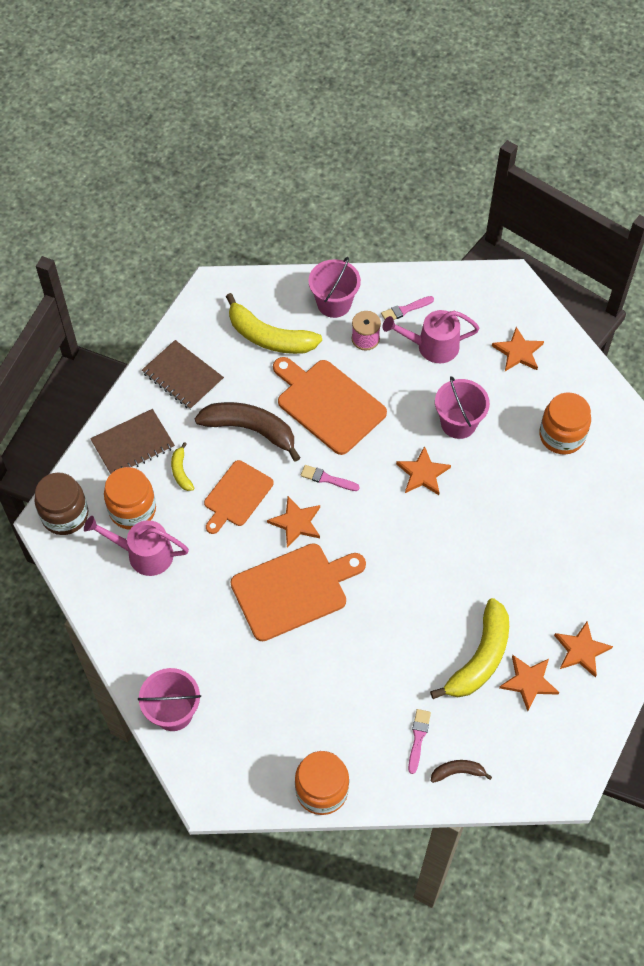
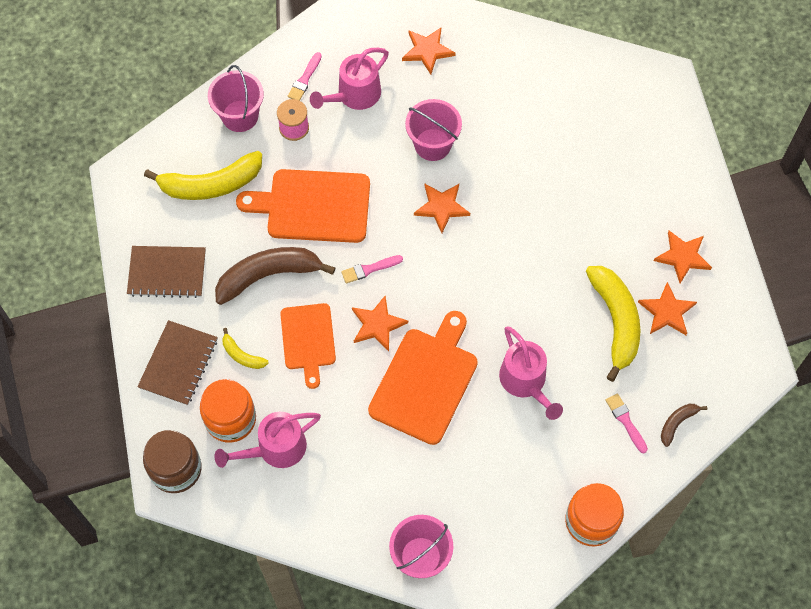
camera: 40 degrees left, 5 degrees up
(367, 649) = (526, 382): none -> pink watering can
(561, 436) = (521, 96): orange jar -> none

